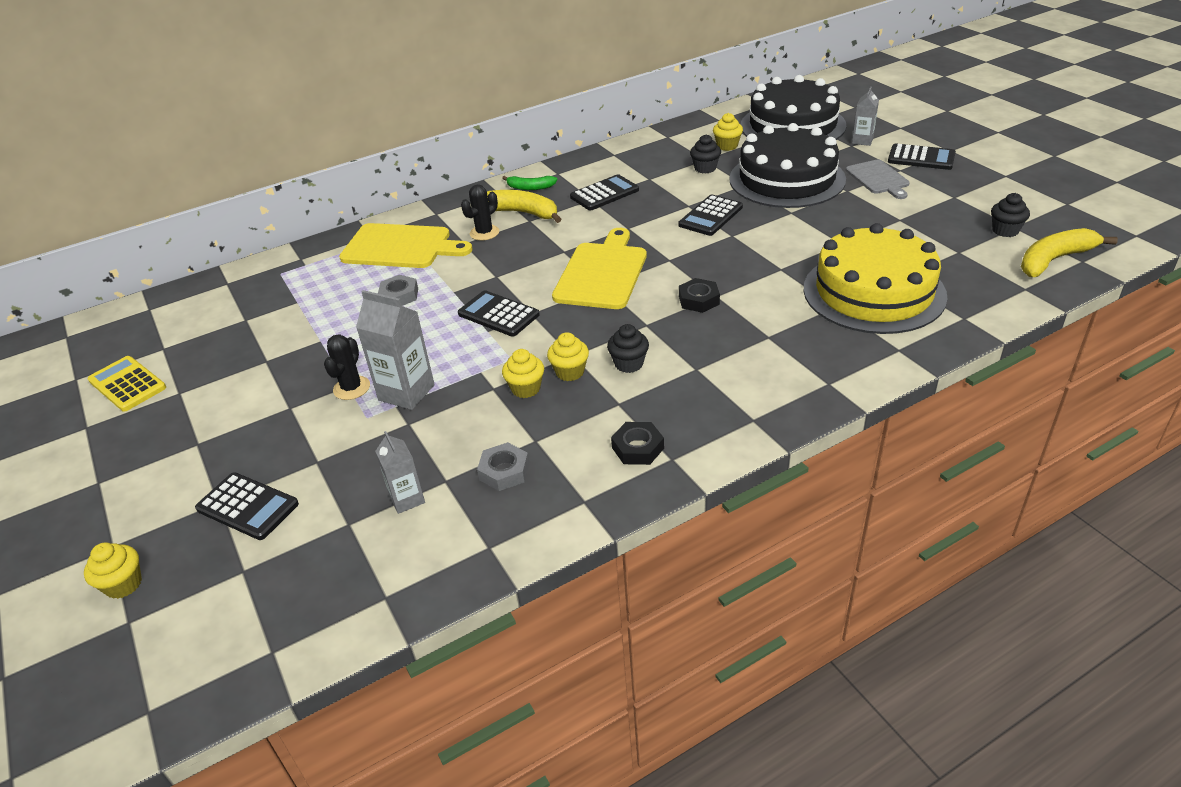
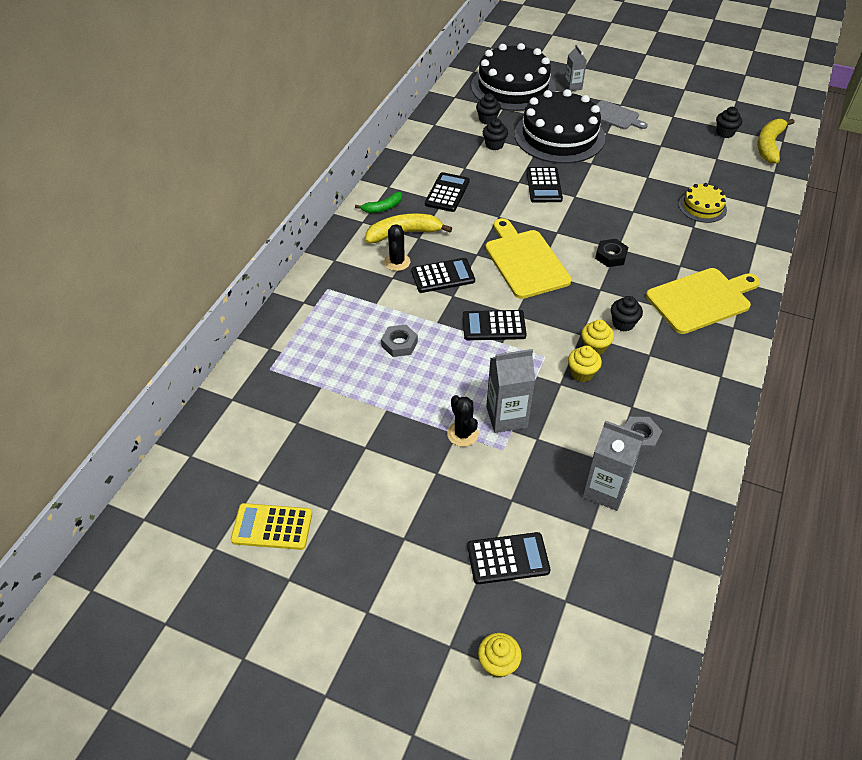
camera: 40 degrees left, 10 degrees up
(401, 247) = (344, 301): yellow cutting board -> yellow cutting board (701, 299)
(407, 499) = (605, 490): grey carton -> grey carton, size x1.64
(637, 448) = (695, 379): black nut -> none
(727, 146) = (487, 119): yellow cupcake -> black cupcake
(873, 292) = (702, 207): yellow cake -> yellow cake, size x0.48
(921, 158) = (623, 90): black calculator -> black calculator (443, 276)

